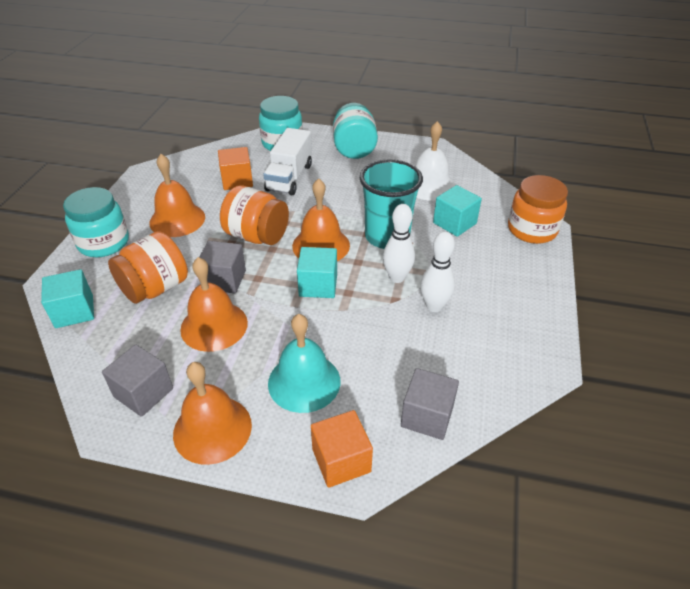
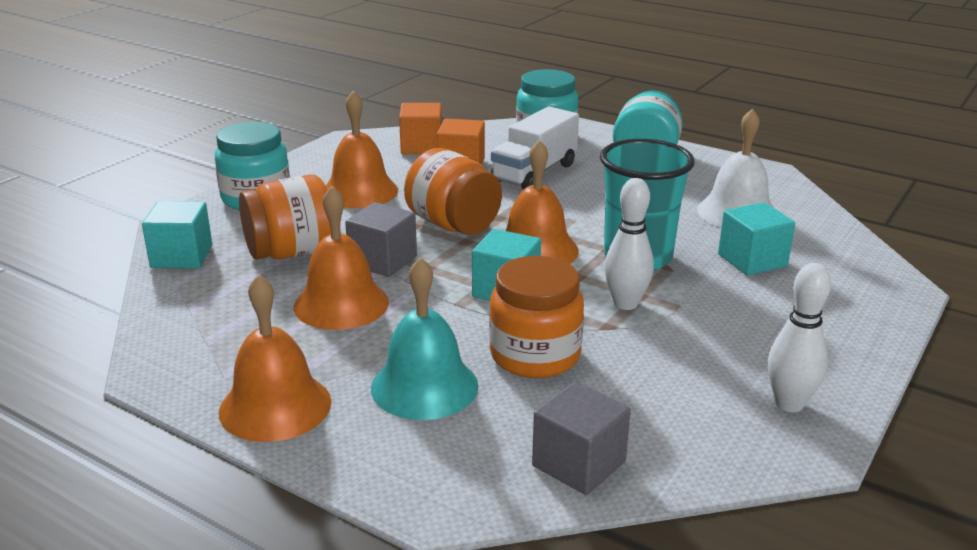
camera: 20 degrees right, 15 degrees down
(143, 393) = (214, 351): grey cube -> none
(341, 460) = (425, 481): orange cube -> orange cube (421, 147)
(434, 306) = (663, 345): white bowling pin -> white bowling pin (789, 404)
(532, 230) = (876, 289): orange jar -> orange jar (535, 355)

